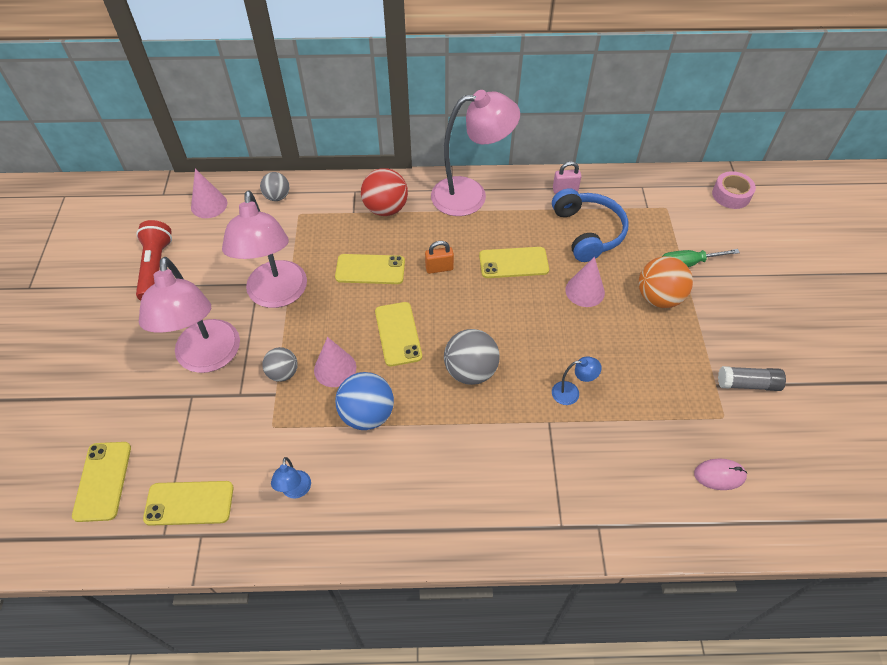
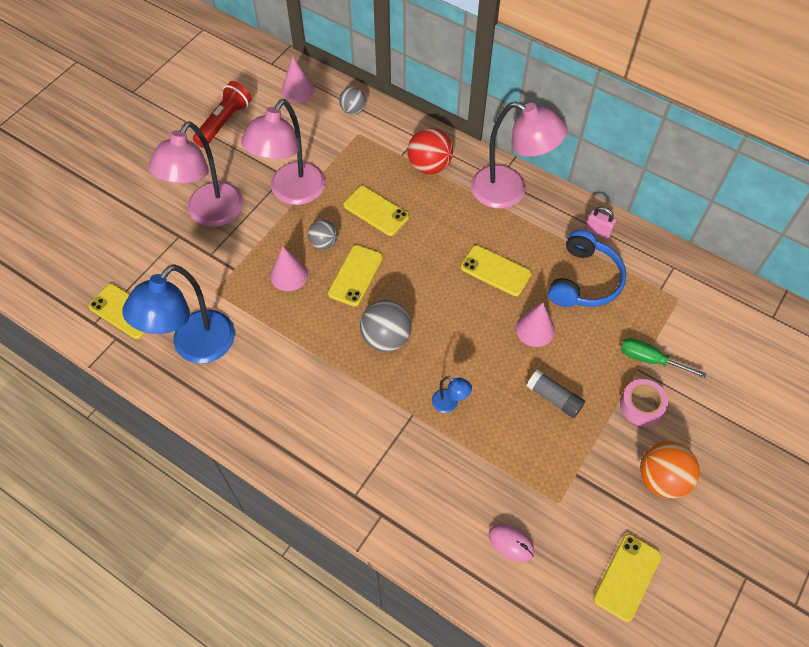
camera: 35 degrees right, 5 degrees up
(103, 481) = (84, 262): yellow phone -> yellow phone (627, 577)
(283, 373) = (251, 256): grey ball -> grey ball (324, 243)
(295, 491) = (195, 347): blue lamp -> blue lamp, size x2.43
(367, 414) = (284, 323): blue ball -> none
(439, 268) = (431, 241): orange padlock -> none
(658, 297) = (595, 373): orange ball -> orange ball (661, 478)
(731, 195) = (755, 322): pink tape -> pink tape (641, 406)
(748, 384) = (605, 491): grey glue stick -> grey glue stick (554, 398)

